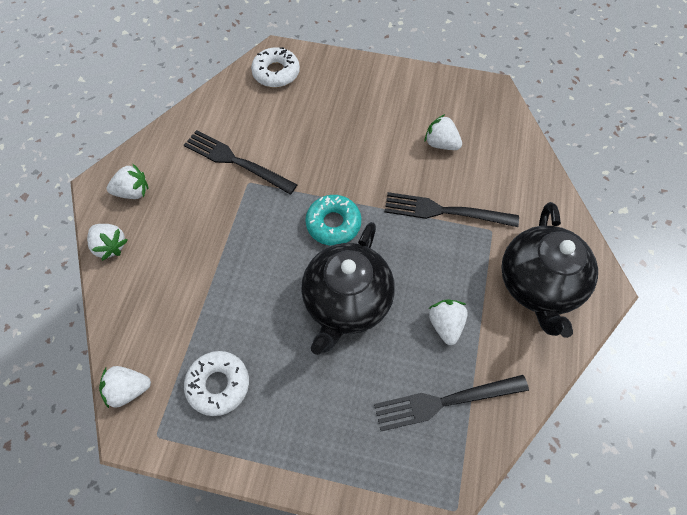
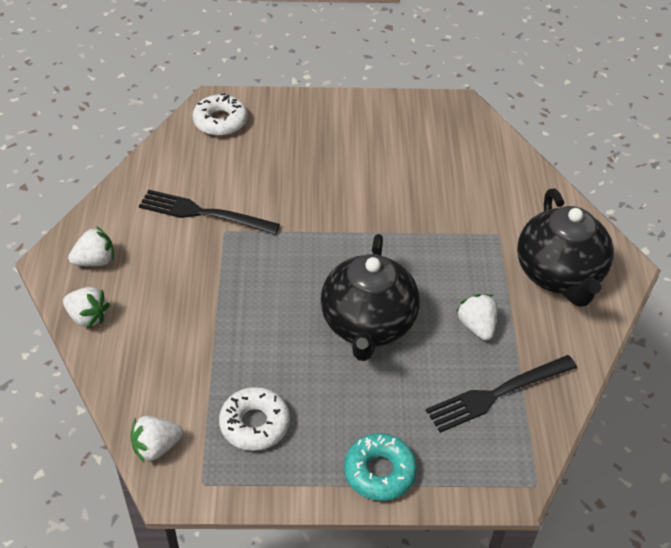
camera: 15 degrees left, 15 degrees down
(333, 224) = (330, 255): turquoise donut -> turquoise donut (379, 472)
(441, 143) = (422, 163): white strawberry -> none
(443, 211) = (443, 225): black fork -> none

